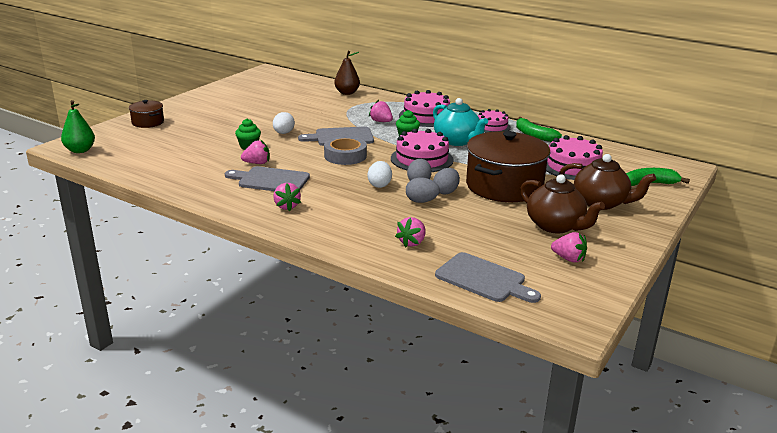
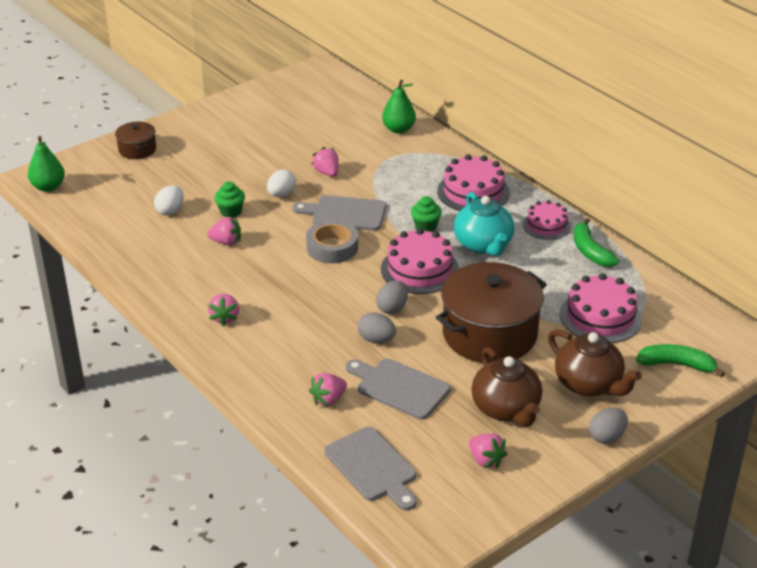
camera: 20 degrees right, 10 degrees up
(271, 180) = (228, 273): grey cutting board -> grey cutting board (400, 387)
(347, 93) = (398, 129): brown pear -> green pear
(379, 185) = (344, 304): white egg -> white egg (170, 211)
(381, 121) = (410, 192): pink strawberry -> pink strawberry (327, 172)
(446, 192) = (414, 329): grey egg -> grey egg (607, 437)

